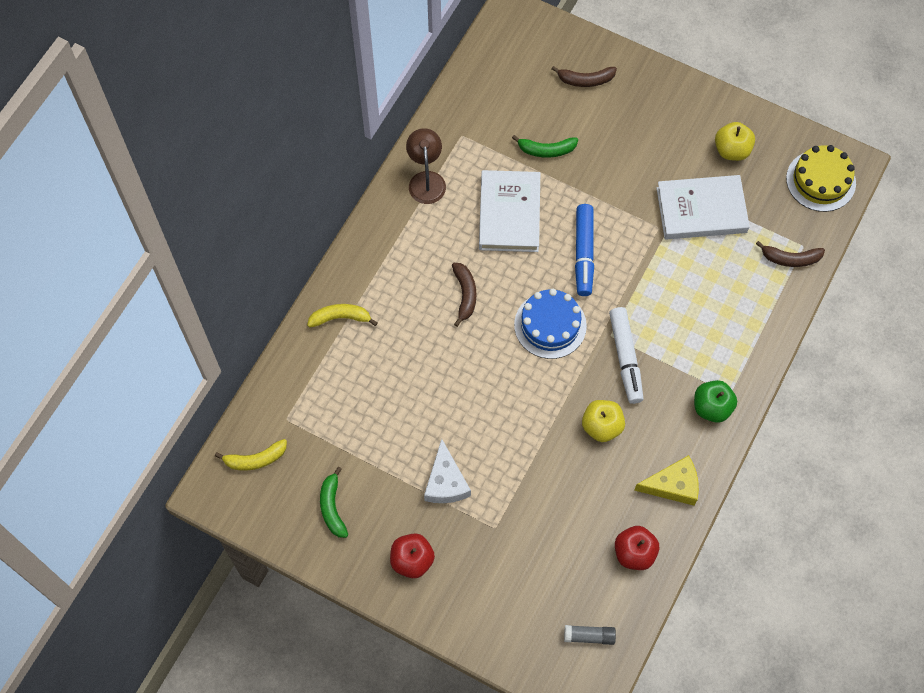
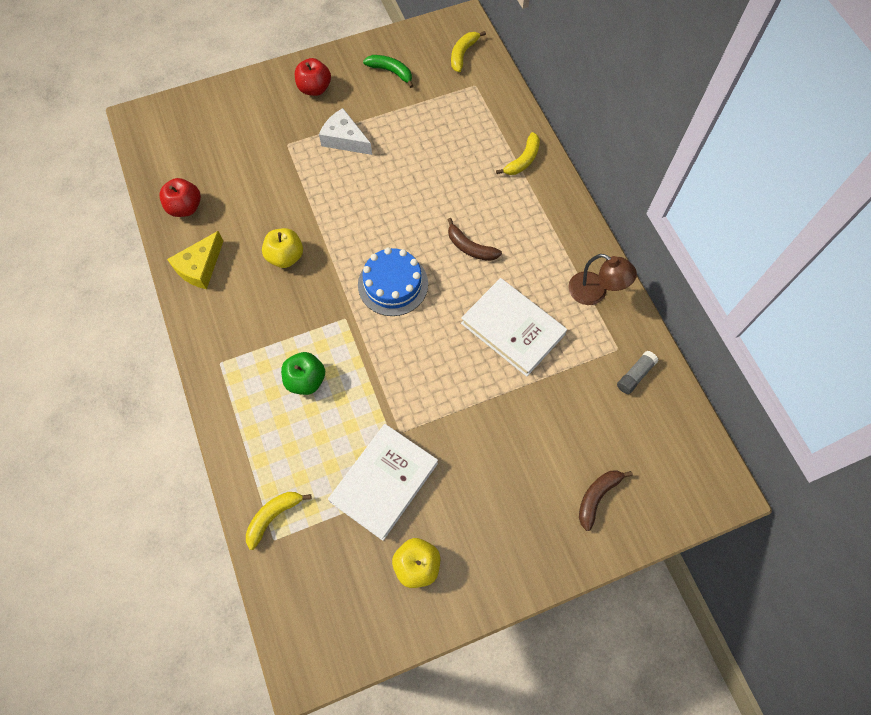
camera: 130 degrees right, 0 degrees up
(546, 150) = (549, 404): green banana -> none
(583, 253) = (429, 355): blue marker -> none
(589, 636) = (168, 144): grey glue stick -> grey glue stick (635, 375)
(625, 358) = (318, 313): white marker -> none
(712, 407) = (223, 340): green apple -> green apple (306, 380)
(790, 259) = (273, 516): brown banana -> yellow banana
(820, 180) = (316, 621): yellow cake -> none

